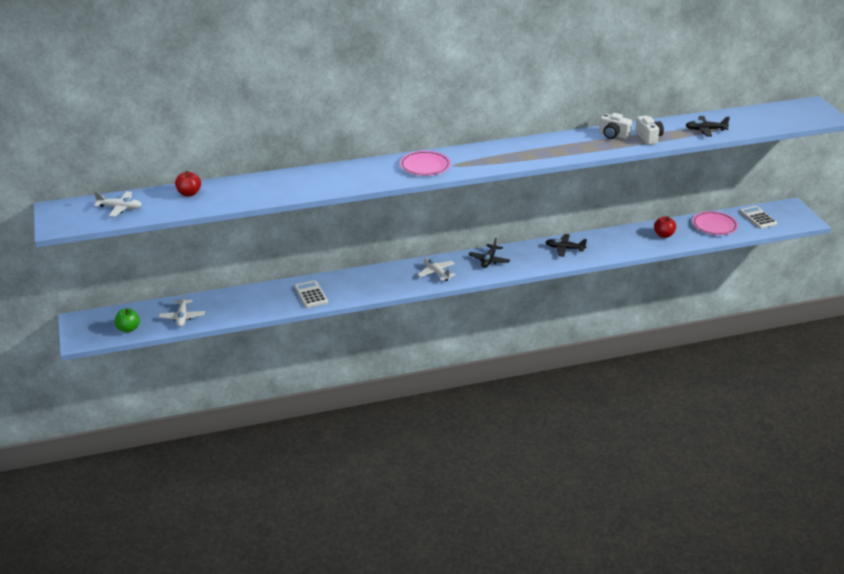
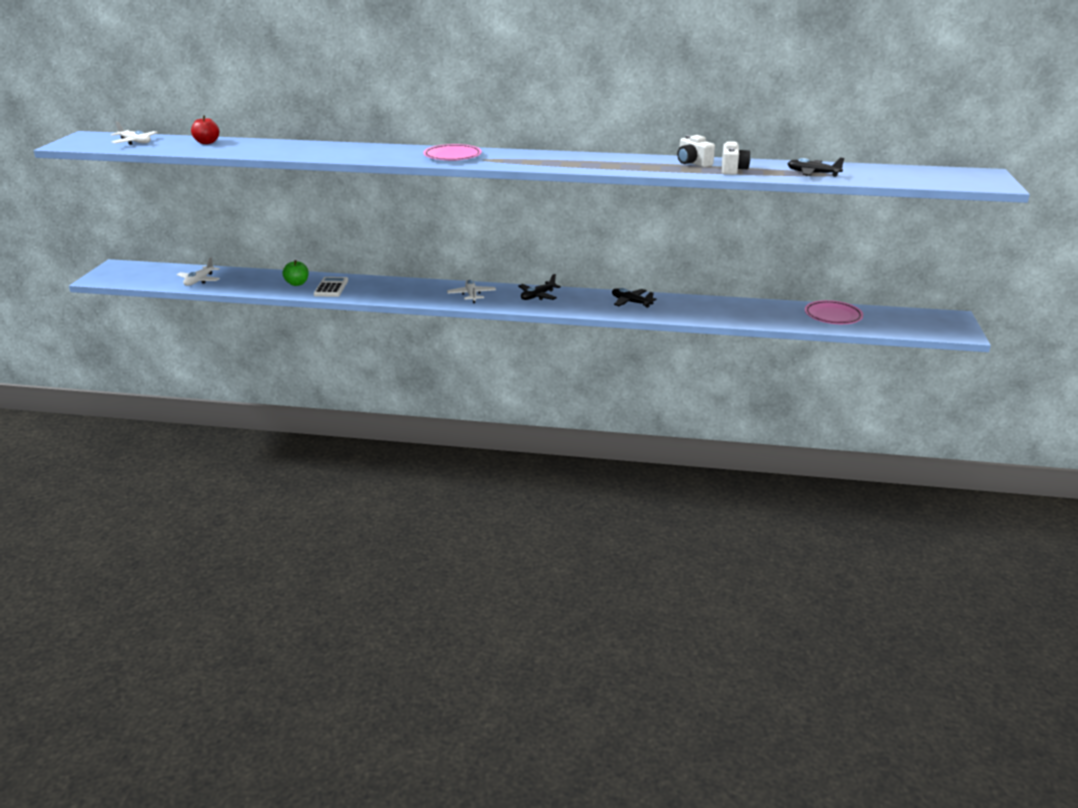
camera: 25 degrees right, 5 degrees down
(128, 329) = (145, 279): green apple -> green apple (297, 283)
(663, 235) = (760, 312): red apple -> none
(758, 218) = (897, 319): white calculator -> none

